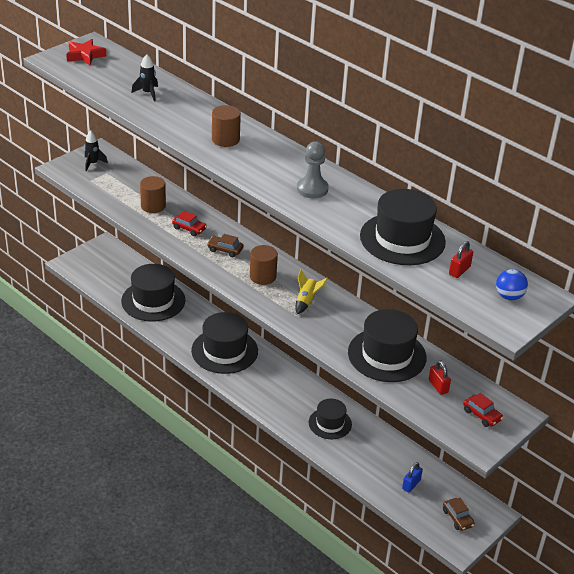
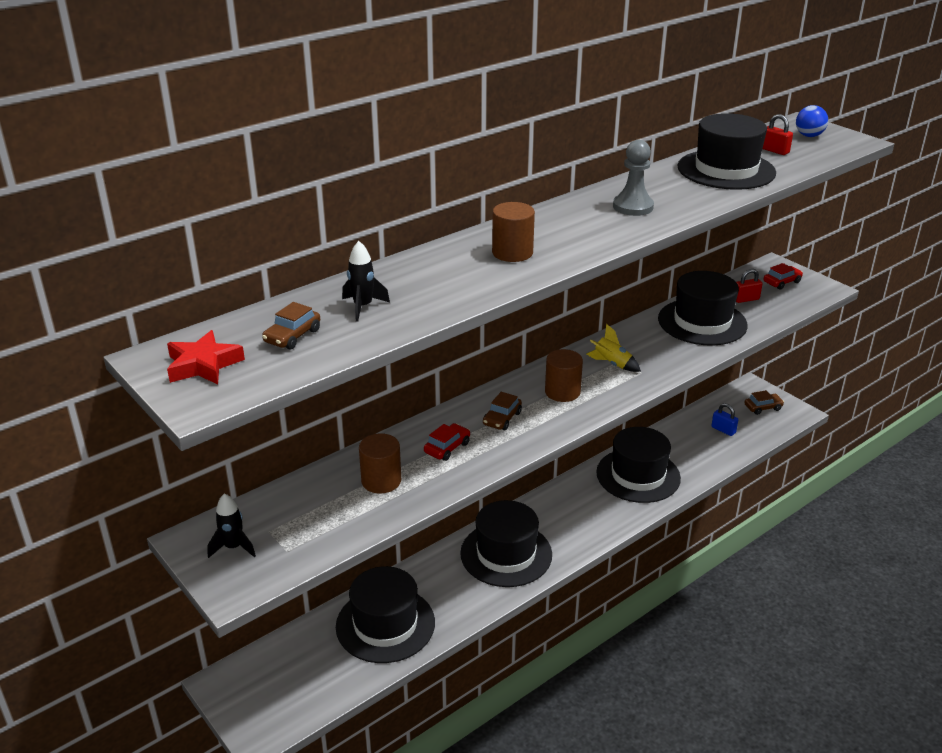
camera: 80 degrees left, 5 degrees down
(114, 75) = (292, 336): none -> brown car
(330, 423) = (638, 475): black hat -> black hat, size x1.64

